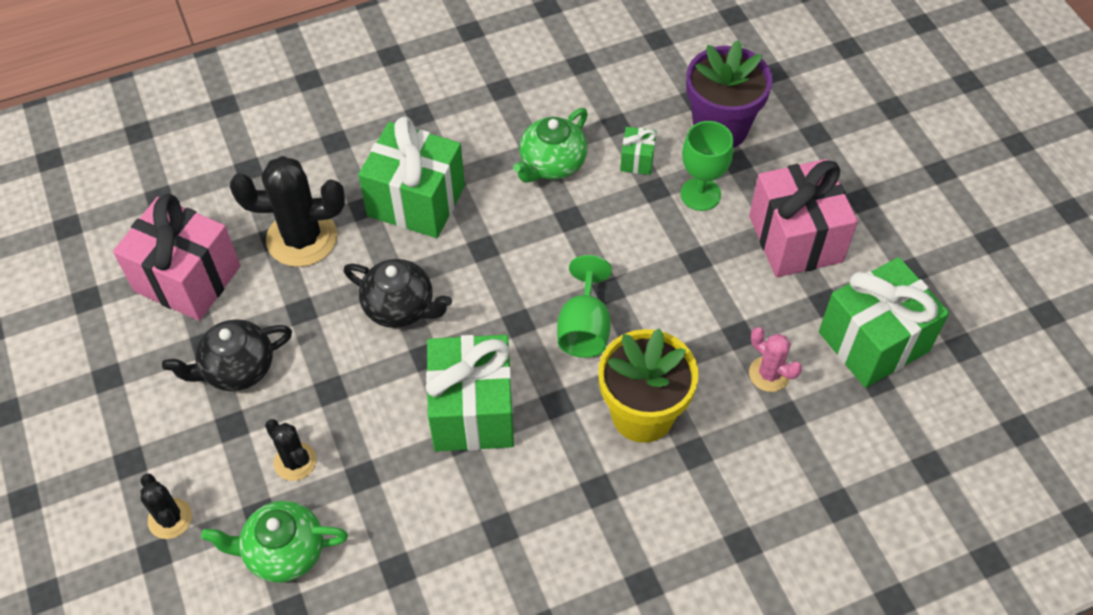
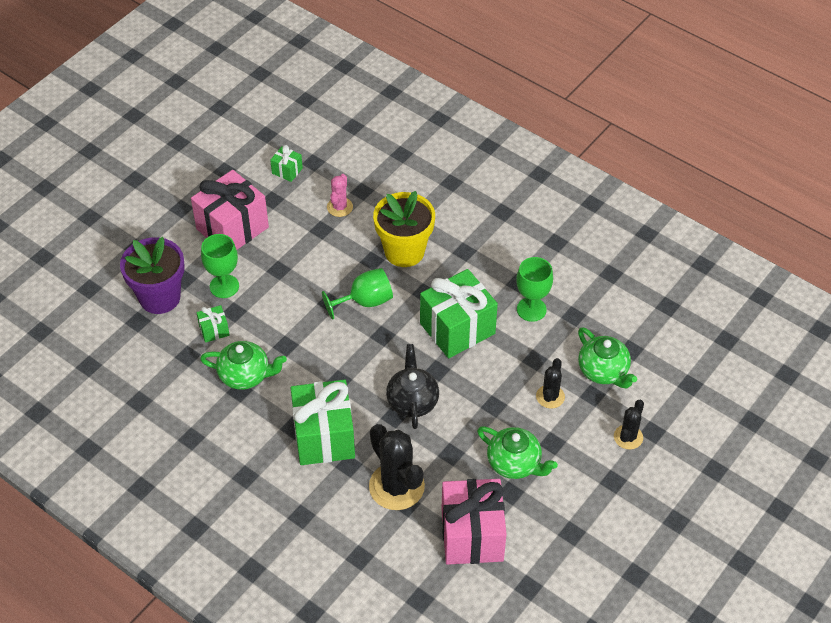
camera: 120 degrees left, 5 degrees down
(237, 368) = (514, 463): black teapot -> green teapot
(443, 520) = (531, 309): none -> green goblet
(873, 341) = (287, 171): green gift -> green gift, size x0.44

